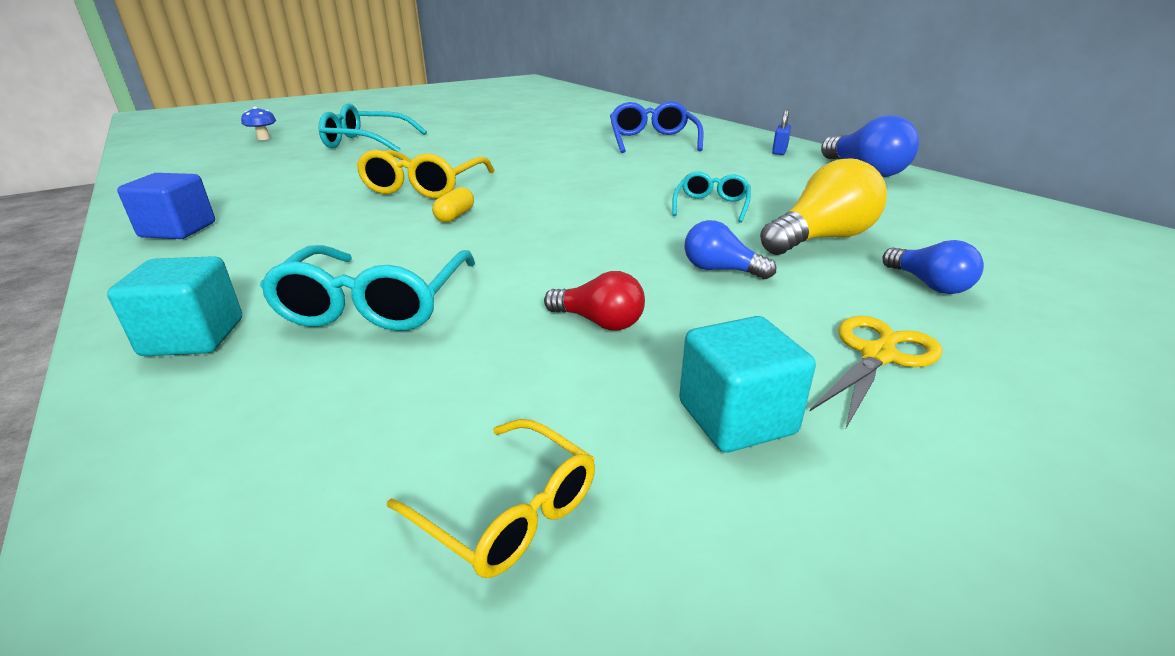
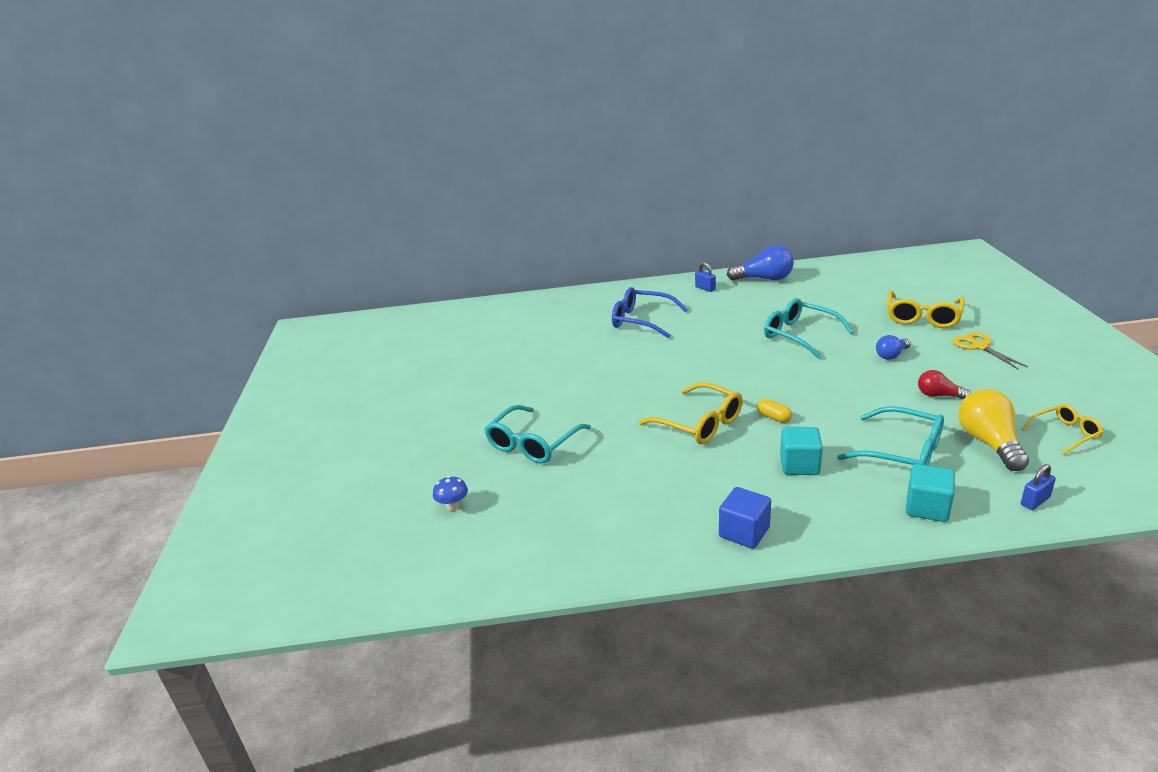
camera: 60 degrees left, 0 degrees up
(179, 462) = (1035, 501): none -> blue padlock
(599, 322) = (938, 395): red light bulb -> red light bulb turned 120 degrees counterclockwise
(711, 206) = (800, 335): turquoise glasses -> turquoise glasses, size x1.66
(736, 418) = (1017, 384): turquoise cube -> turquoise cube (799, 465)
(820, 239) = (863, 322): yellow light bulb -> yellow light bulb (989, 443)
(929, 284) = (922, 317): blue light bulb -> yellow glasses

